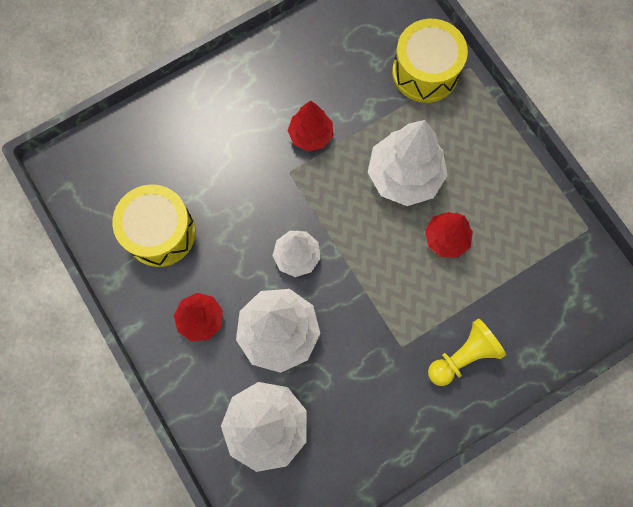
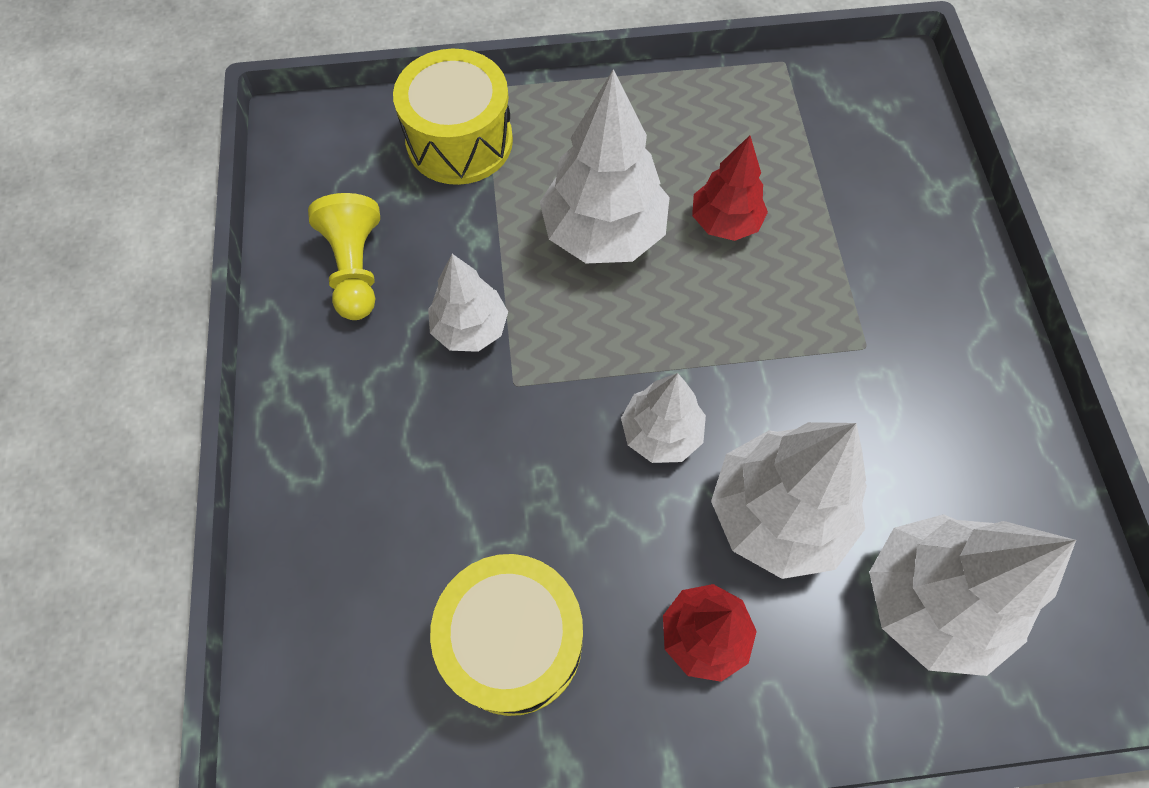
camera: 65 degrees left, 10 degrees down
(311, 135) = (470, 328): red tree -> white tree
(463, 355) = (908, 275): yellow pawn -> yellow pawn (355, 268)

